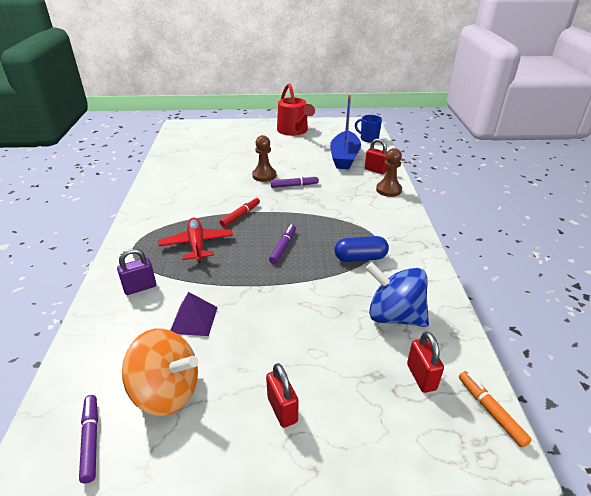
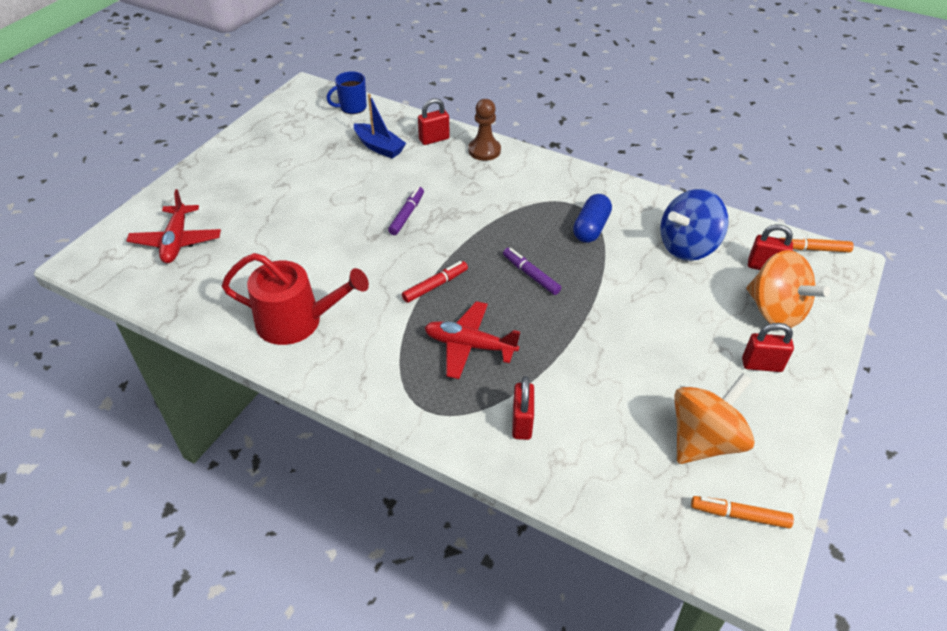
camera: 60 degrees left, 10 degrees up
(91, 440) = (739, 515): purple marker -> orange marker
(140, 287) = (522, 423): purple padlock -> red padlock
(194, 320) = (610, 390): purple pyramid -> none
(210, 137) = (177, 241): none -> red plane
(240, 215) = (435, 285): red marker -> red marker turned 75 degrees clockwise
(264, 175) = (356, 230): brown pawn -> none
(294, 131) = (255, 155): red watering can -> red watering can (297, 321)
(344, 157) = (379, 147): blue boat -> blue boat, size x0.65
(364, 401) = (775, 311): none -> orange spinning top

